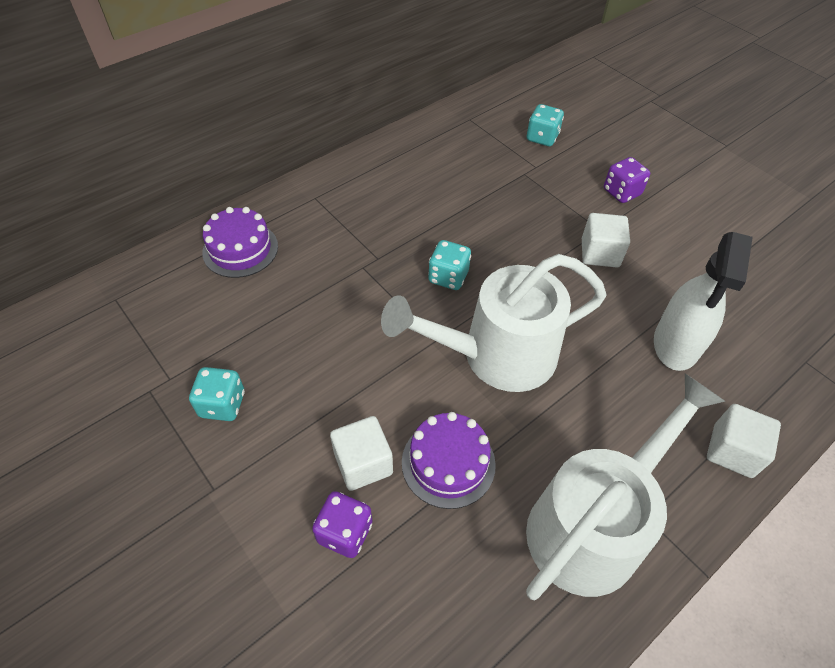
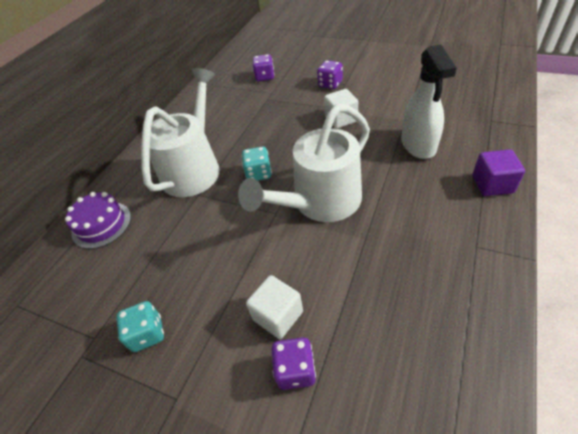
camera: 20 degrees left, 5 degrees down
(448, 463) = (335, 283): purple cake -> none
(542, 138) = (265, 77): turquoise dice -> purple dice
(593, 524) = (450, 268): white watering can -> white watering can (194, 168)
(732, 451) = (492, 184): white cube -> purple cube

